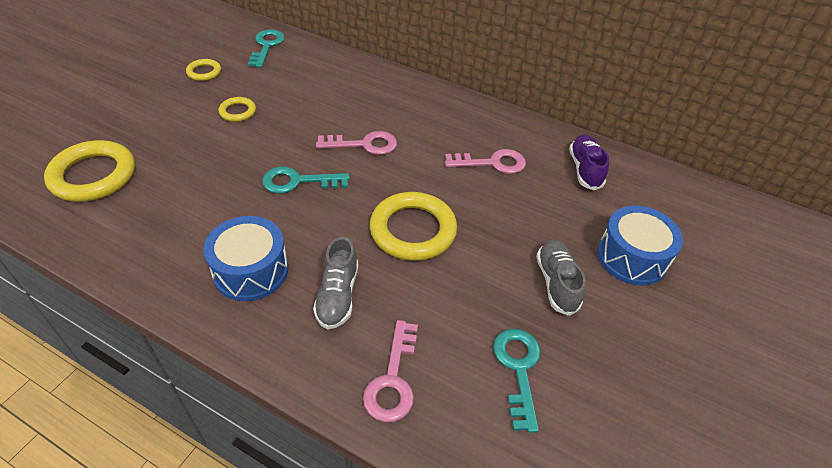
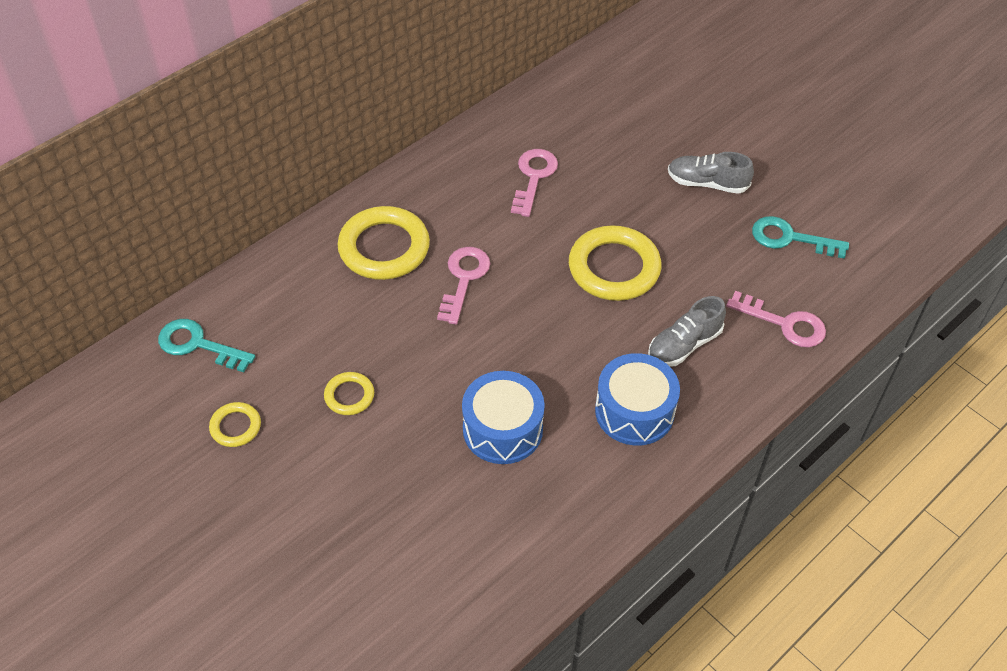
camera: 70 degrees left, 5 degrees up
(93, 176) = (429, 562): yellow ring -> yellow ring (384, 248)
(298, 181) = (509, 351): turquoise key -> none
(337, 295) = (684, 345): grey shoe -> grey shoe turned 120 degrees clockwise
(585, 169) = (567, 110): purple shoe -> none
(632, 257) = (690, 122): blue drum -> blue drum (502, 429)

